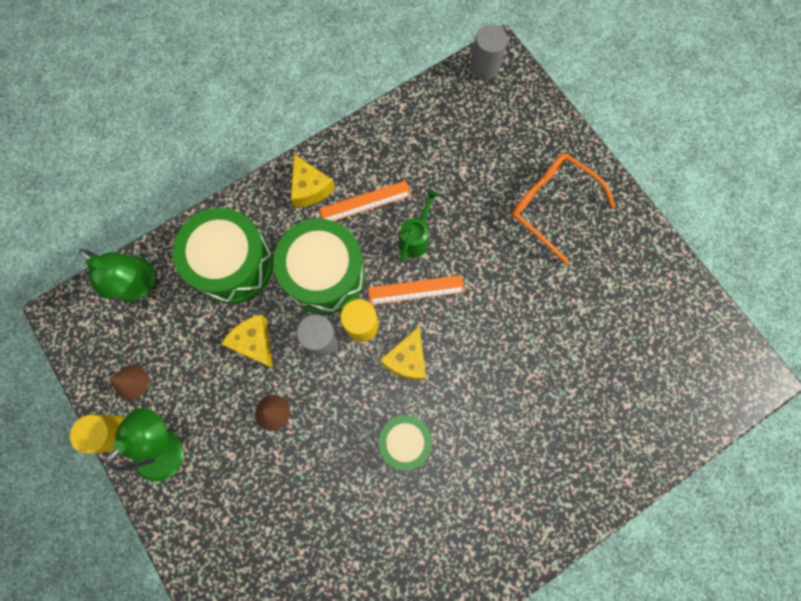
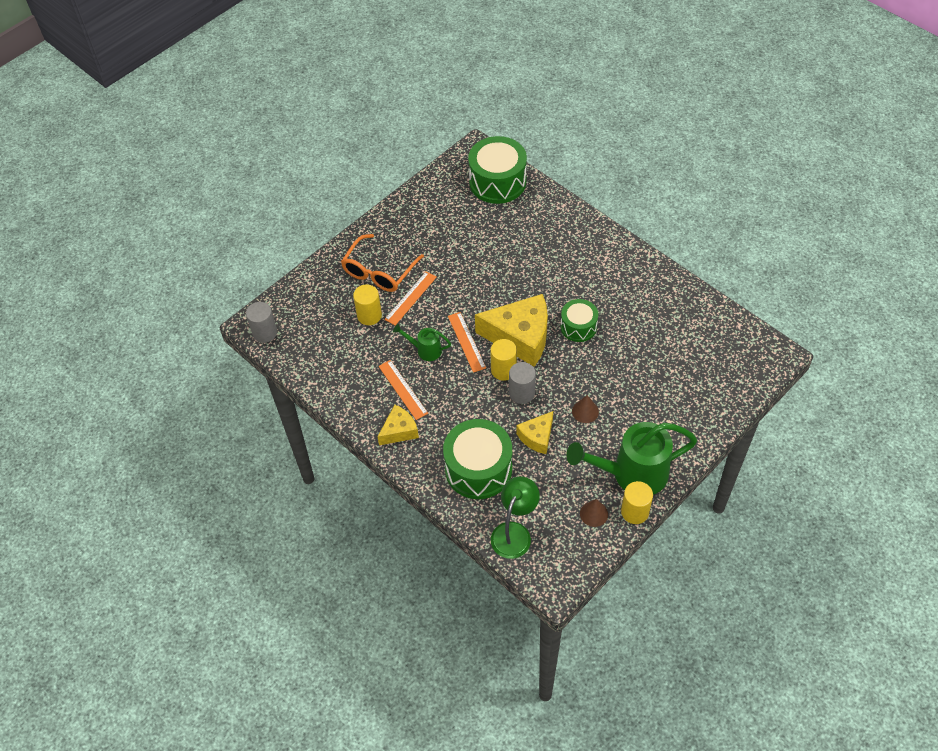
camera: 100 degrees left, 20 degrees down
(167, 445) = (632, 474): green lamp -> green watering can
(324, 275) = (470, 403): green drum -> green drum (497, 182)
(407, 359) = (520, 337): yellow cheese -> yellow cheese, size x1.88
(484, 183) = (369, 315): none -> yellow cylinder
(500, 236) = (410, 298): none -> orange ruler

